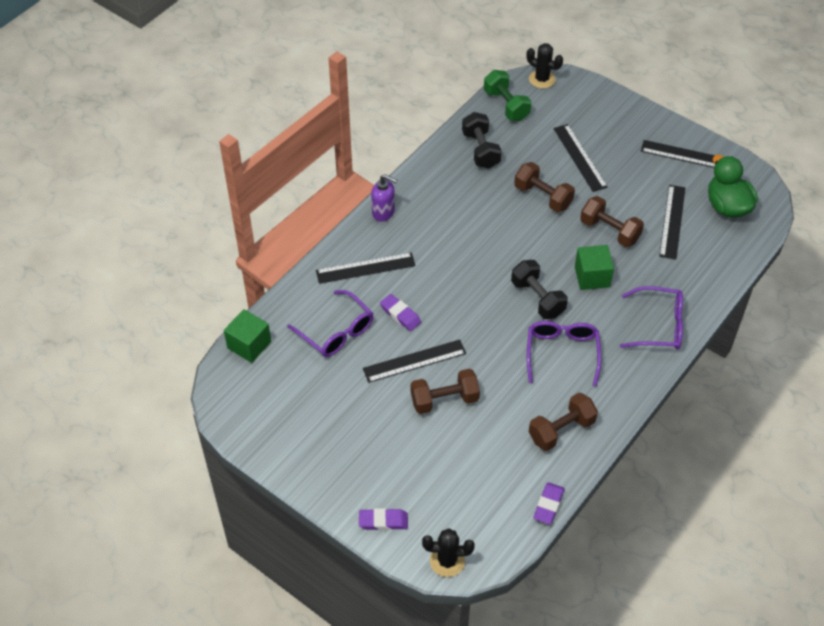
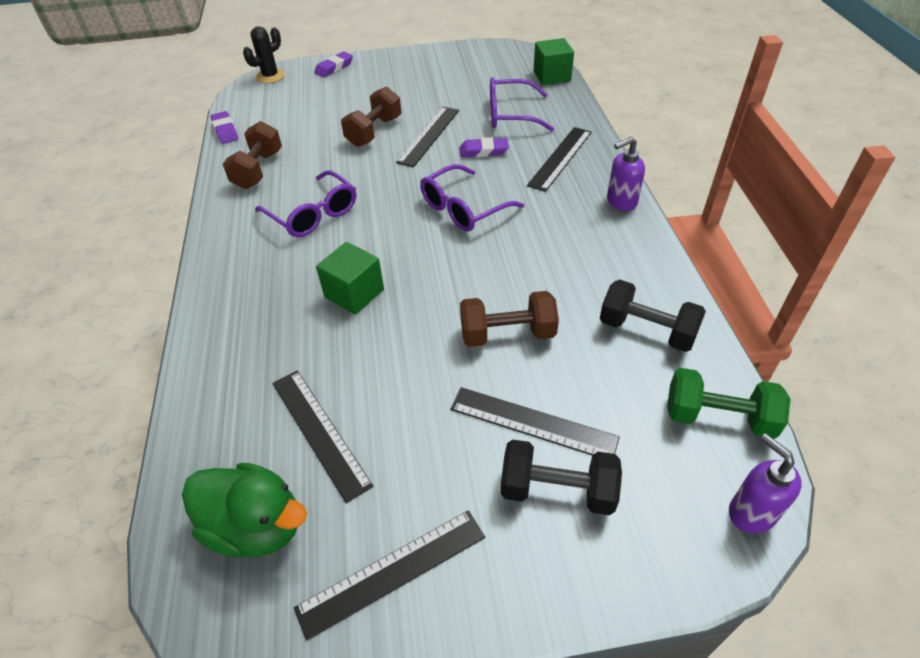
camera: 135 degrees right, 5 degrees down
(537, 298) = (386, 237): black dumbbell -> black dumbbell (557, 490)
(542, 79) = (751, 512): black cactus -> purple soap dispenser
(609, 231) = (387, 355): brown dumbbell -> none
(659, 326) = (234, 298): purple glasses -> purple glasses (463, 209)

